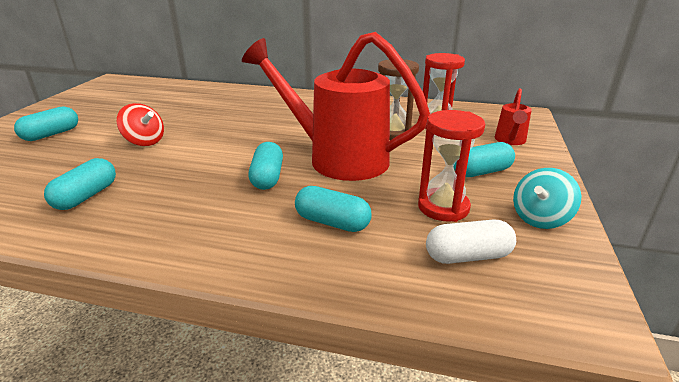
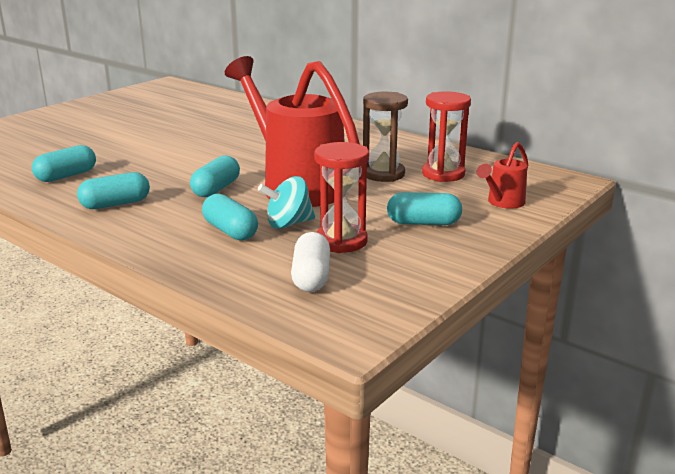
camera: 25 degrees right, 5 degrees down
(51, 134) = (78, 125): turquoise capsule -> turquoise capsule (115, 204)
(144, 142) = (145, 143): red spinning top -> none
(468, 256) = (311, 277): white capsule -> white capsule turned 75 degrees clockwise
(540, 219) = (421, 268): turquoise spinning top -> turquoise spinning top (288, 224)

